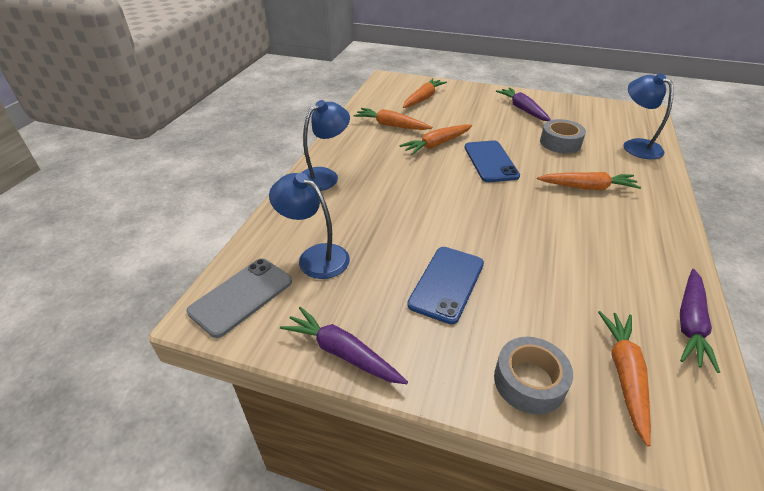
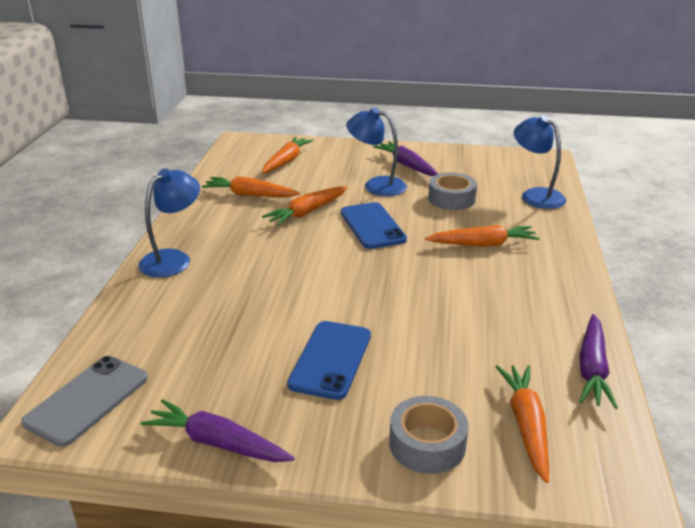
camera: 10 degrees left, 10 degrees down
(315, 256) = (172, 348): blue lamp -> blue lamp (376, 185)

